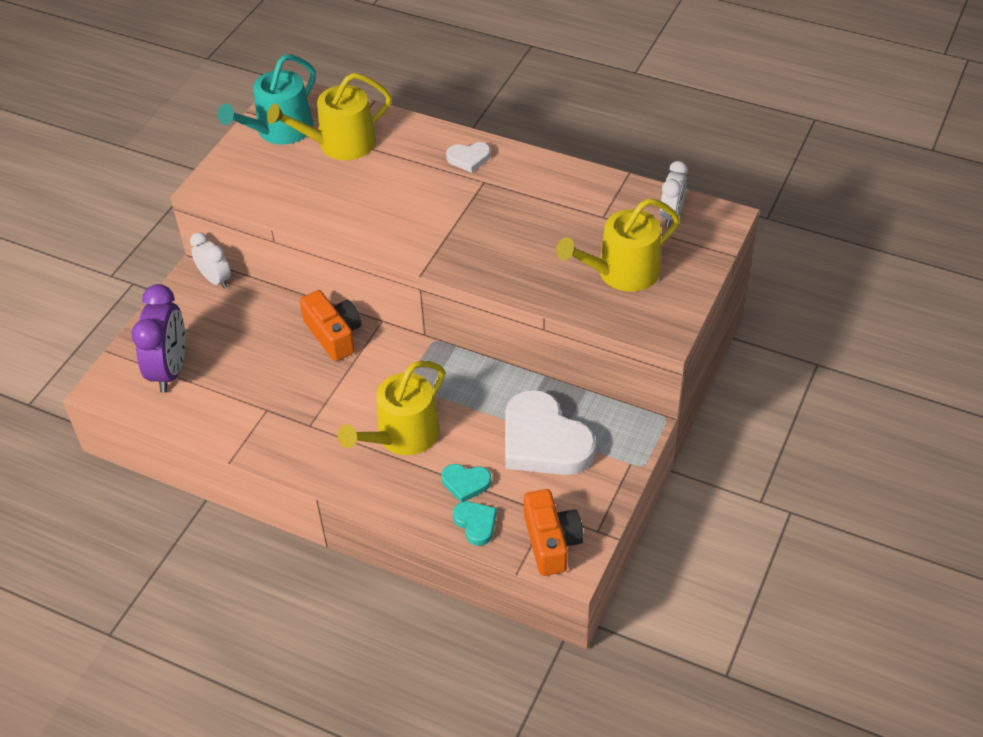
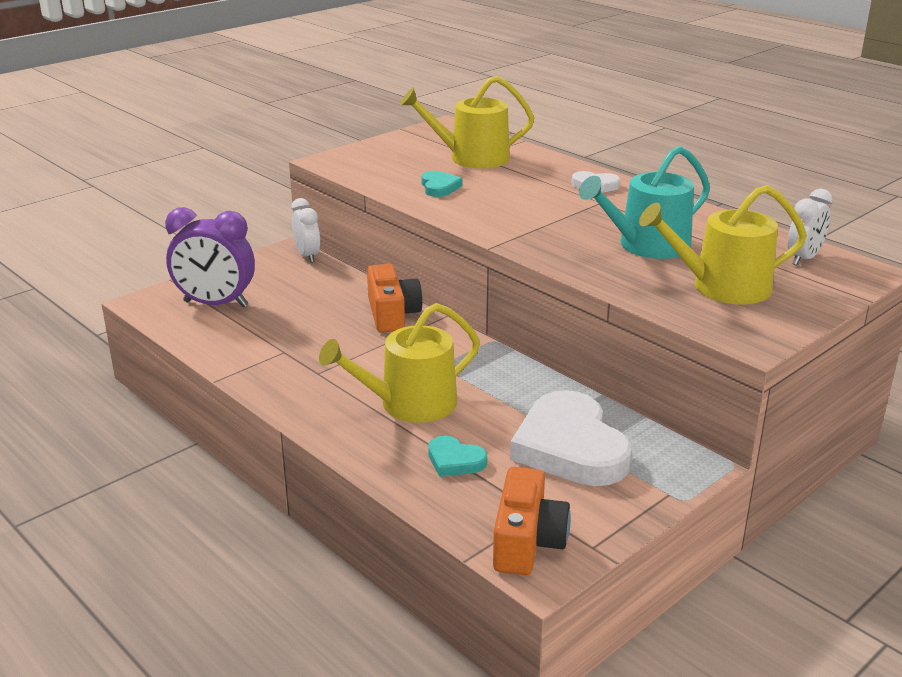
camera: 20 degrees right, 20 degrees down
(170, 370) = (215, 304): purple clock -> purple clock turned 75 degrees clockwise
(279, 130) = (421, 142): turquoise watering can -> turquoise watering can (647, 246)
(476, 524) = (444, 499): turquoise heart -> turquoise heart (439, 187)

